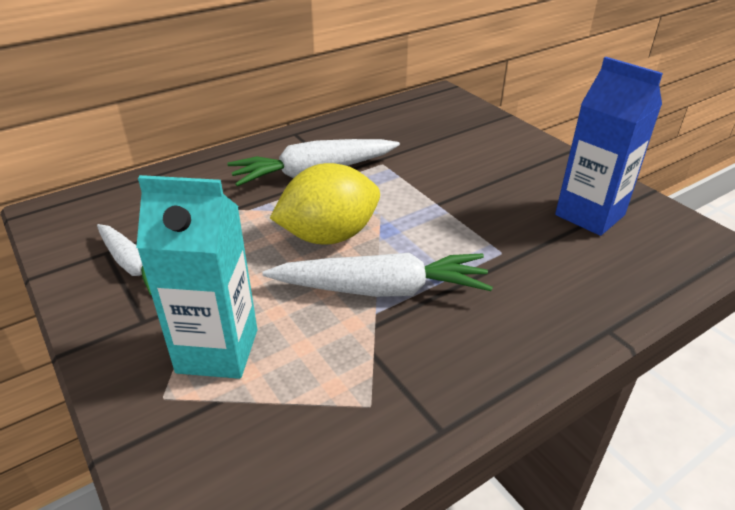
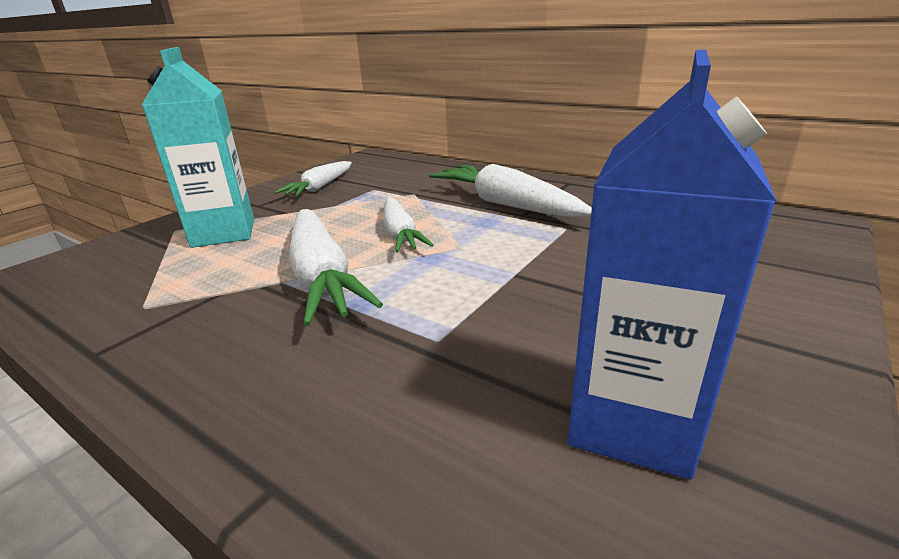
camera: 70 degrees right, 10 degrees down
(329, 236) = (400, 234): yellow lemon -> white carrot

